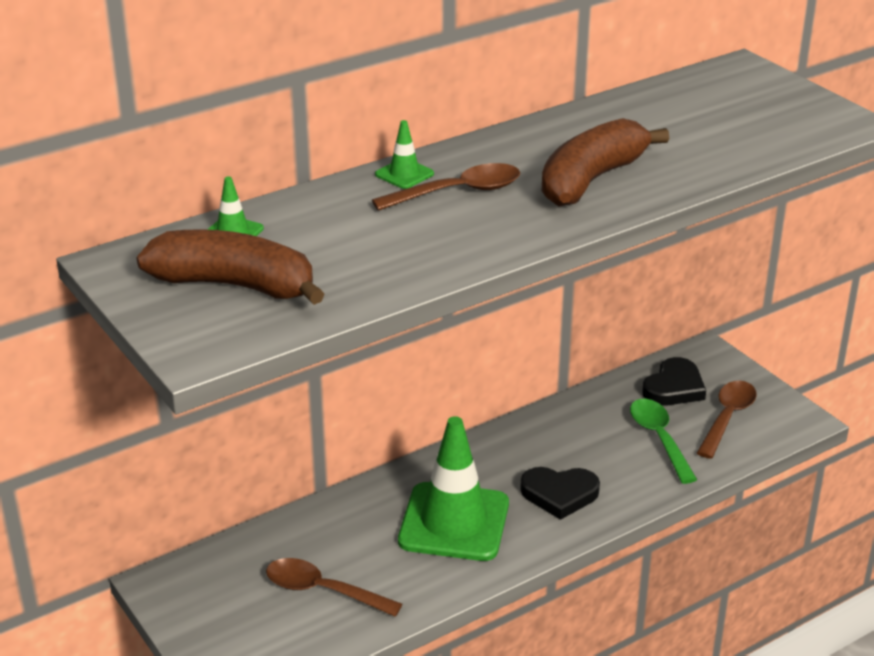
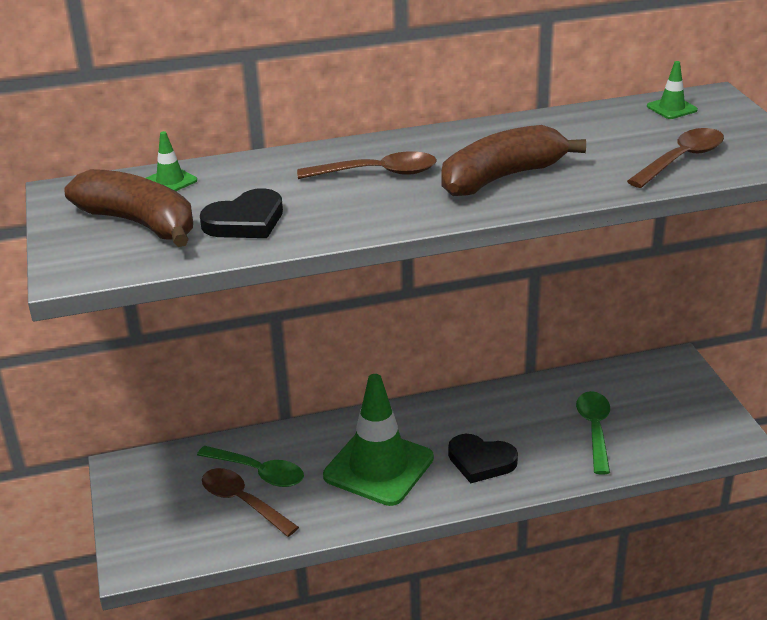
camera: 20 degrees right, 0 degrees up
(323, 555) = (259, 472): none -> green spoon
(404, 174) = (343, 152): green traffic cone -> green traffic cone (671, 108)
(674, 387) = (631, 387): black heart -> black heart (245, 221)
(727, 418) = (667, 423): brown spoon -> brown spoon (681, 159)

